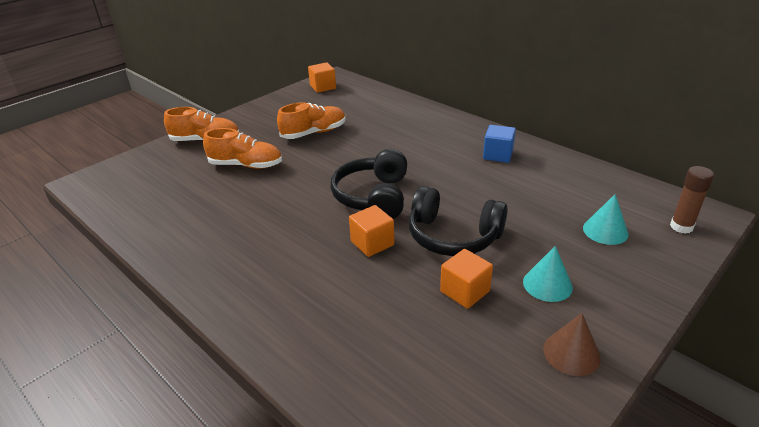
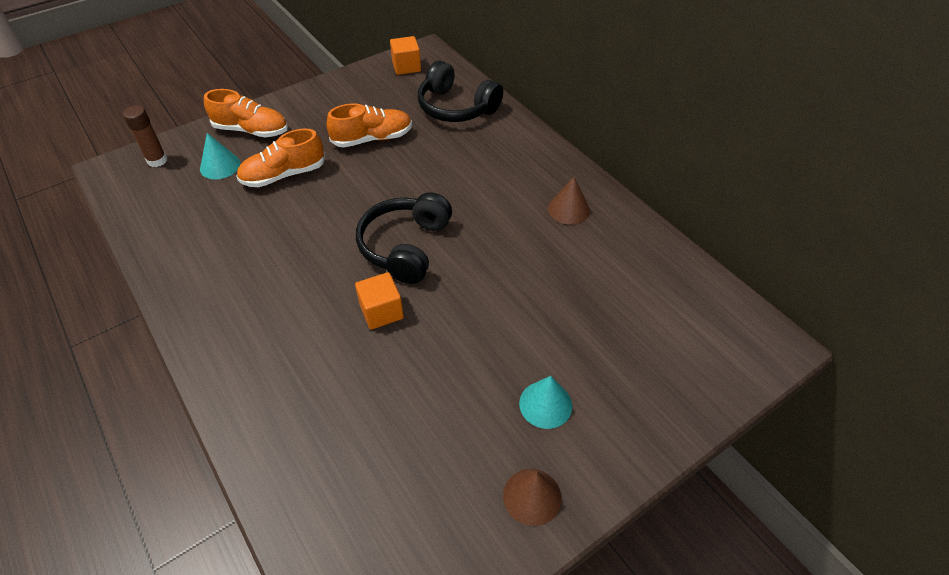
camera: 10 degrees right, 15 degrees up
(246, 165) = (284, 175): orange shoe -> orange shoe turned 135 degrees clockwise
(453, 236) = (471, 319): black headphones -> black headphones (456, 107)
(465, 291) = (454, 395): orange cube -> none
(498, 155) = (568, 209): blue cube -> brown cone
(605, 231) = (643, 344): turquoise cone -> turquoise cone (220, 166)
(681, 227) = (733, 356): brown glue stick -> brown glue stick (157, 160)

